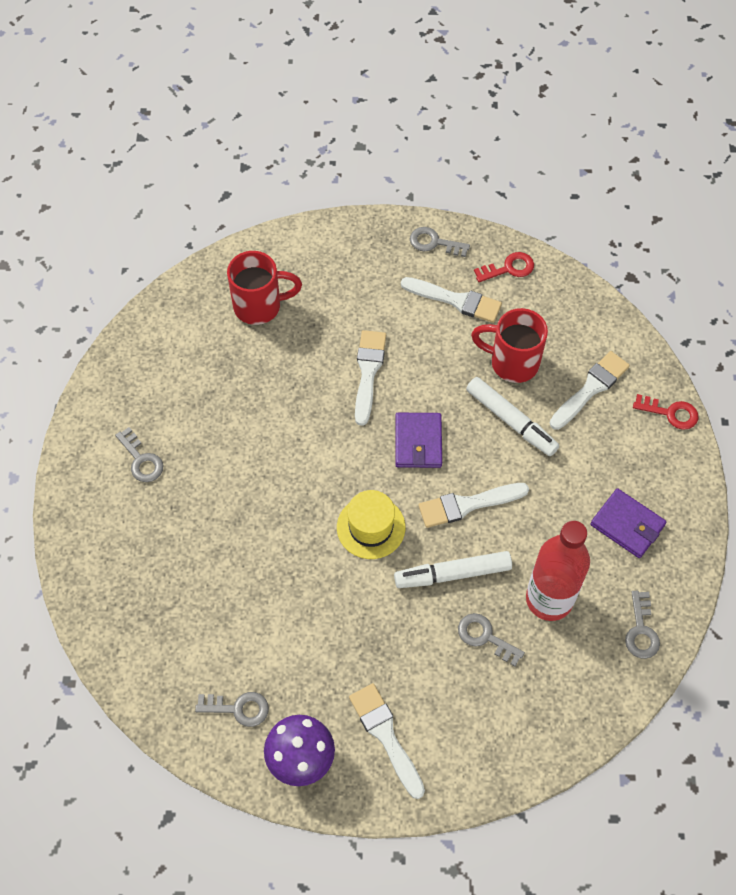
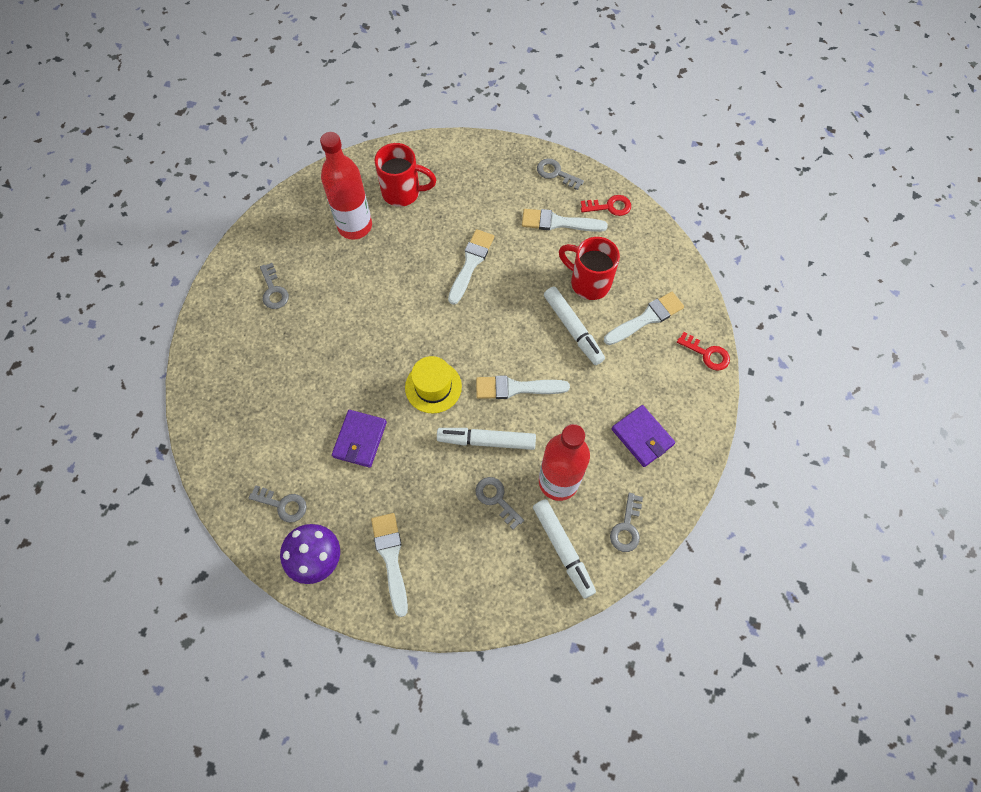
camera: 15 degrees right, 5 degrees up
(214, 360) = (355, 226): none -> red bottle
(418, 442) = (492, 328): purple wallet -> purple wallet (360, 439)
(456, 300) = (558, 222): white brush -> white brush turned 150 degrees clockwise
(578, 673) = (563, 549): none -> white marker

